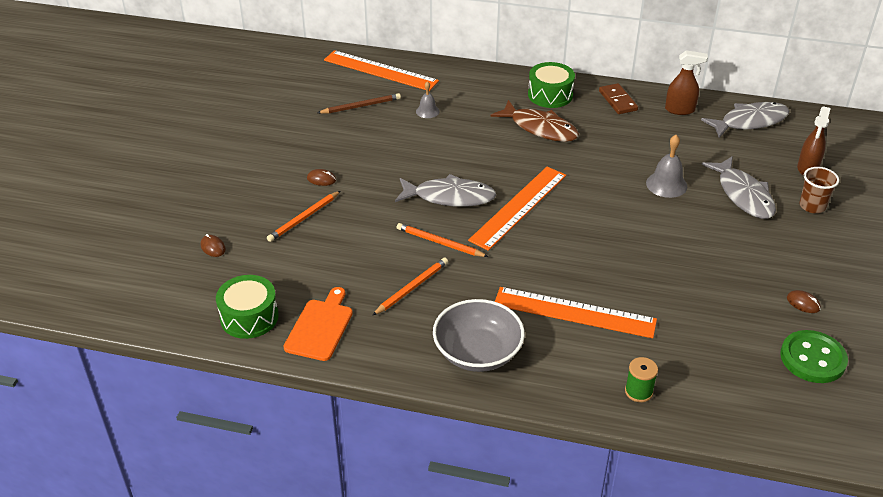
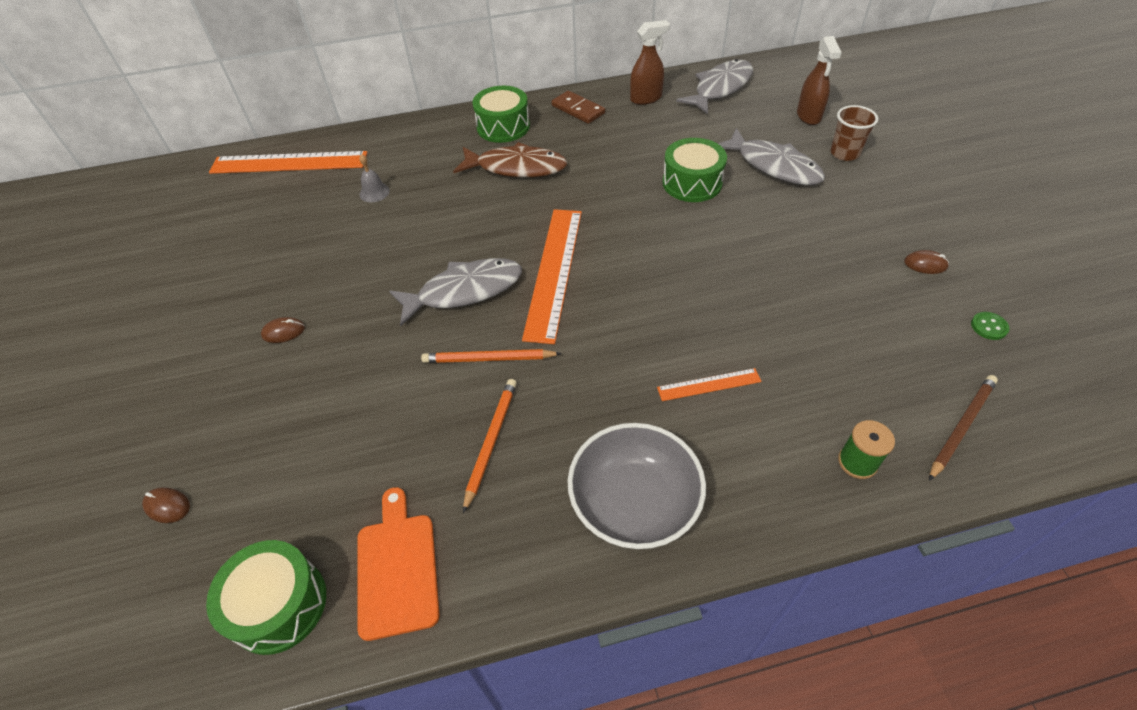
camera: 25 degrees left, 10 degrees up
(304, 218) = (286, 399): orange pencil -> none
(361, 106) = (287, 214): brown pencil -> brown pencil (961, 426)
(574, 312) = (709, 384): orange ruler -> orange ruler, size x0.48
(666, 184) = (692, 183): grey bell -> green drum
(812, 358) = (989, 327): green button -> green button, size x0.43

